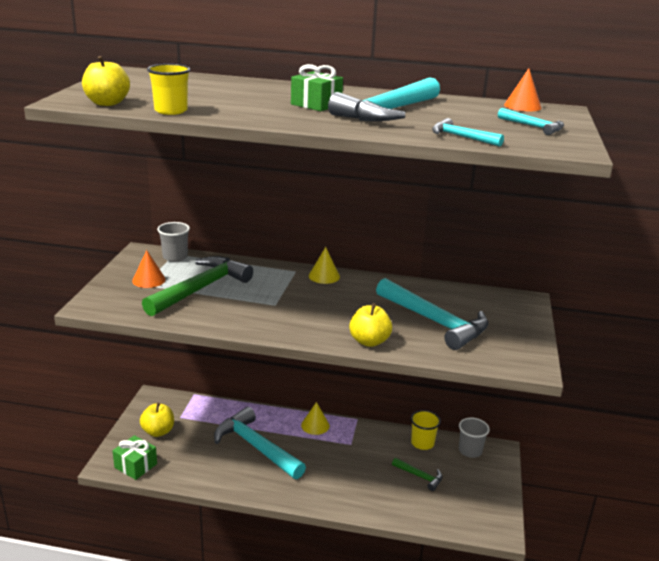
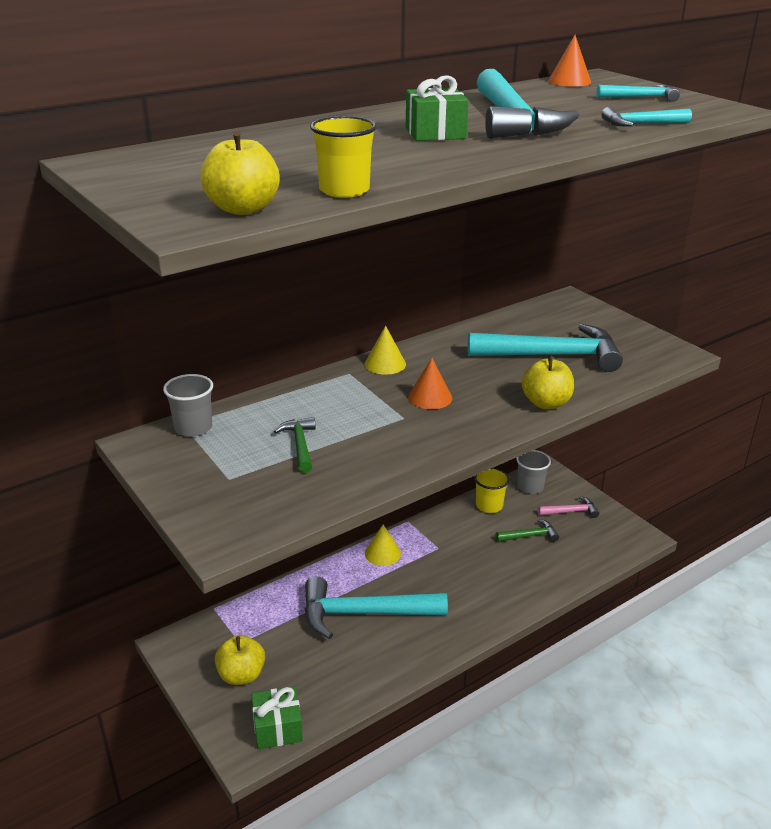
camera: 45 degrees left, 5 degrees up
(148, 280) = (222, 470): orange cone -> orange cone (430, 397)
(201, 288) = (300, 445): green hammer -> green hammer, size x0.47
(474, 482) = (571, 511): none -> pink hammer

